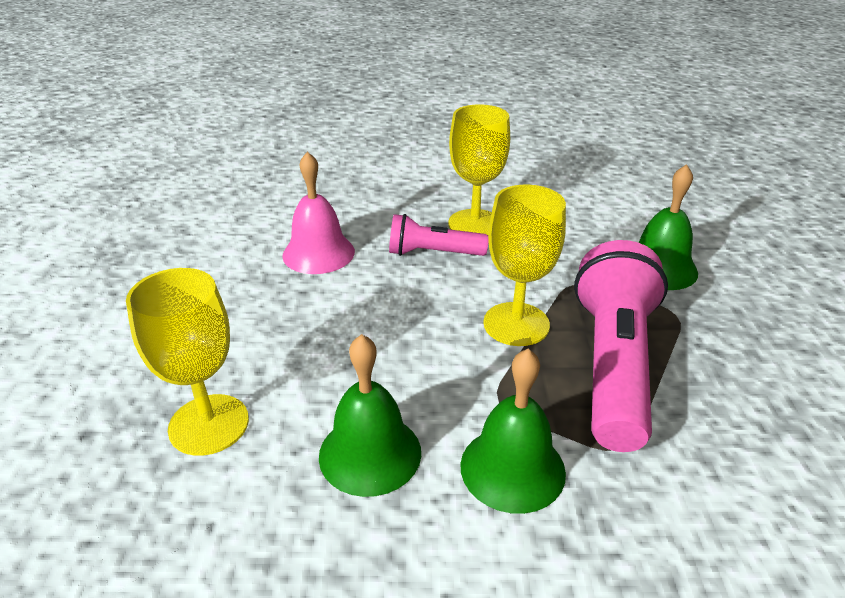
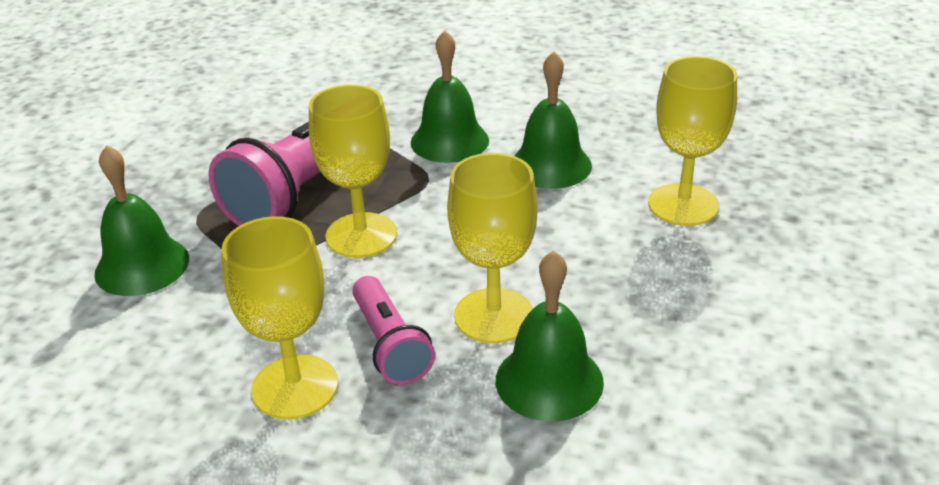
camera: 160 degrees left, 0 degrees up
(318, 253) = (549, 380): pink bell -> green bell
(370, 283) = (494, 316): none -> yellow goblet
(433, 253) = (390, 345): pink flashlight -> pink flashlight turned 45 degrees clockwise

